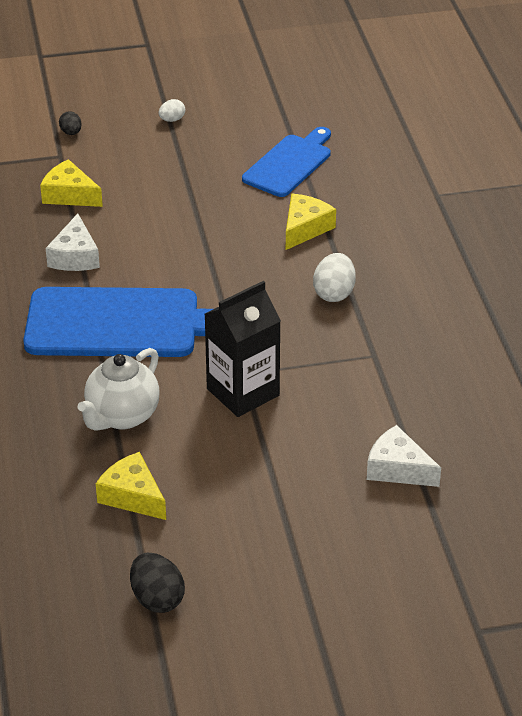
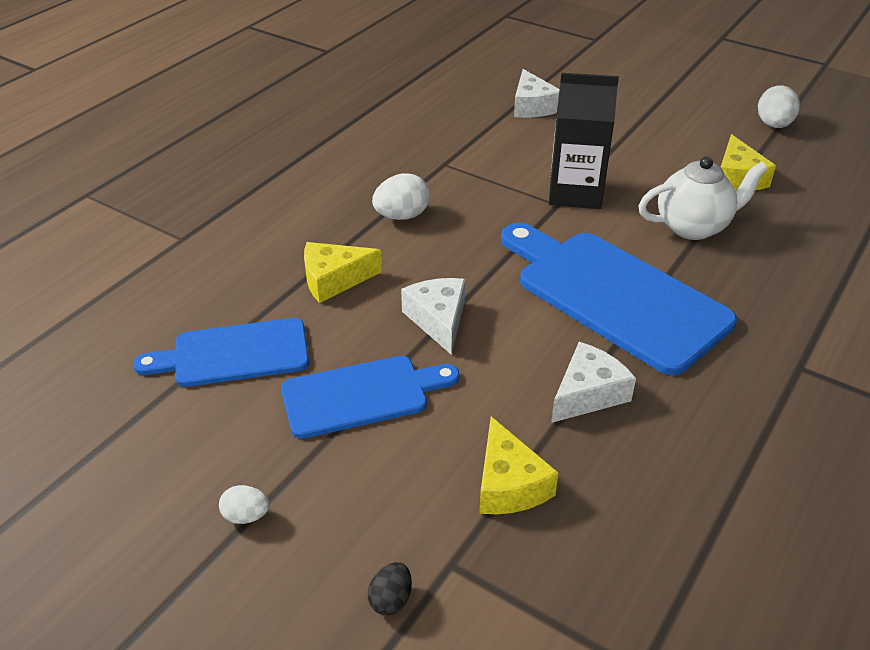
camera: 135 degrees left, 0 degrees up
(157, 598) = (773, 125): black egg -> white egg
(193, 186) = (362, 395): none -> blue cutting board
(209, 244) = (438, 320): none -> white cheese

